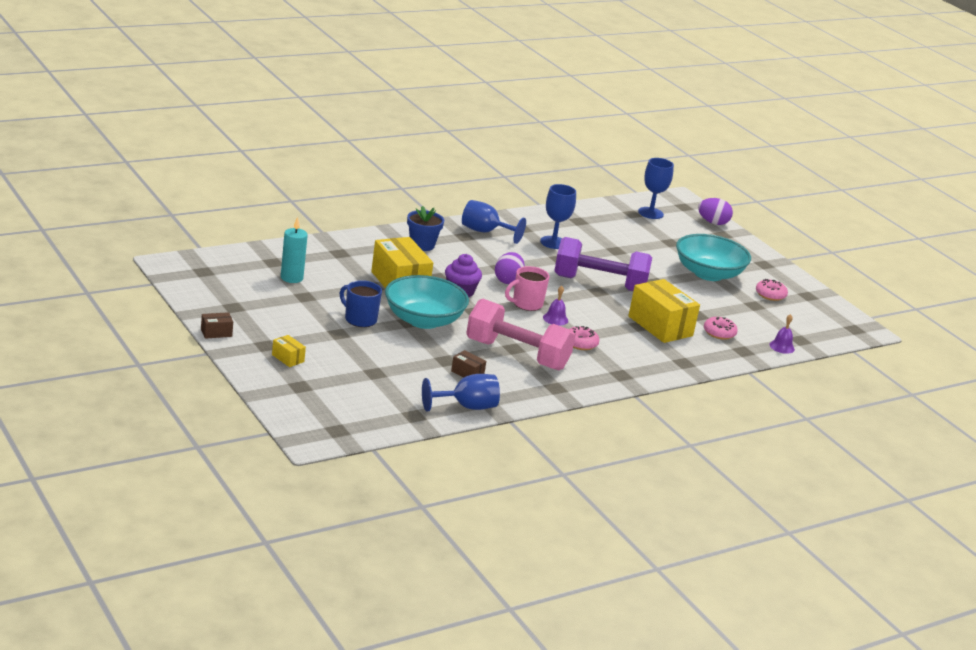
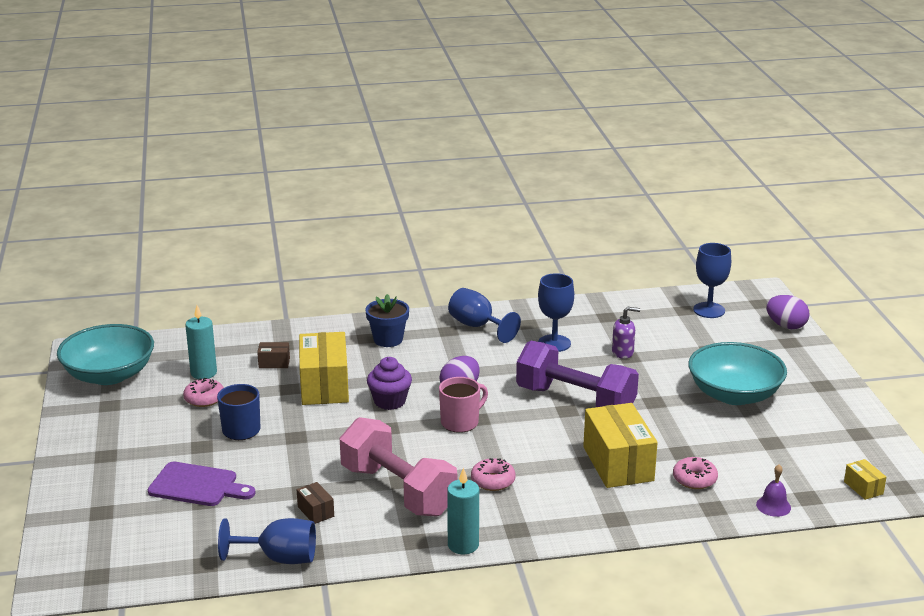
camera: 25 degrees right, 0 degrees up
(216, 333) = (63, 436): brown box -> brown box (274, 363)
(288, 358) = (116, 474): yellow box -> yellow box (863, 488)
(360, 362) = (197, 486): none -> purple cutting board
(423, 320) = (316, 436): turquoise bowl -> turquoise bowl (109, 375)
(526, 304) = (461, 422): pink mug -> pink mug turned 150 degrees clockwise
(555, 319) = (484, 444): purple bell -> none
(591, 388) = (463, 545): none -> turquoise candle
(609, 247) = (623, 352): none -> purple soap dispenser
(770, 295) = (804, 429): pink donut -> pink donut (204, 399)

